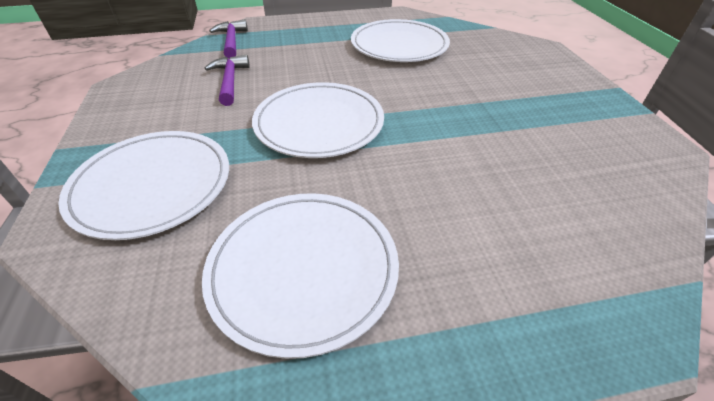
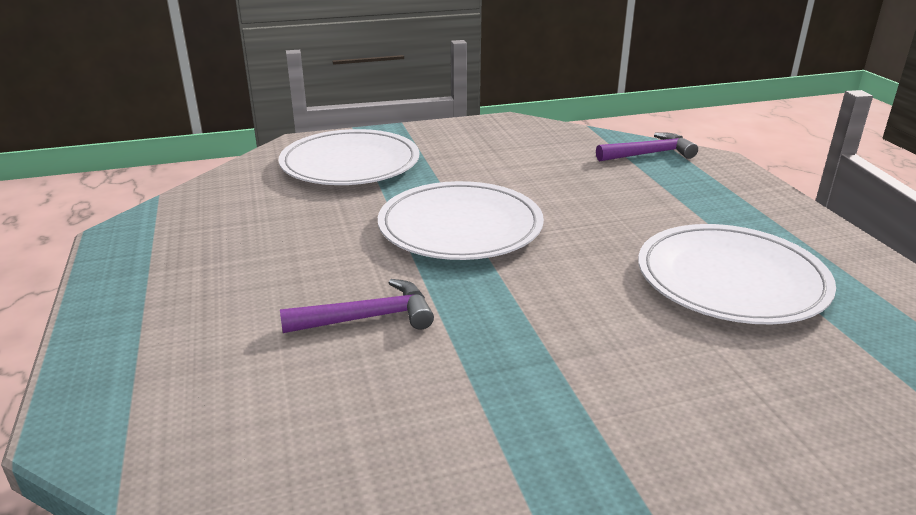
camera: 85 degrees right, 15 degrees down
(230, 81) = (541, 167): purple hammer -> purple hammer (368, 318)
(303, 269) = (234, 236): white plate -> none

